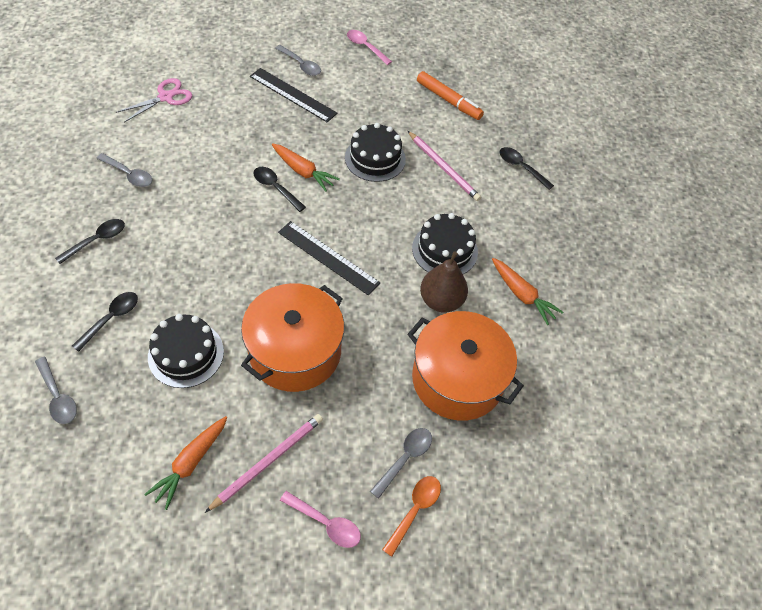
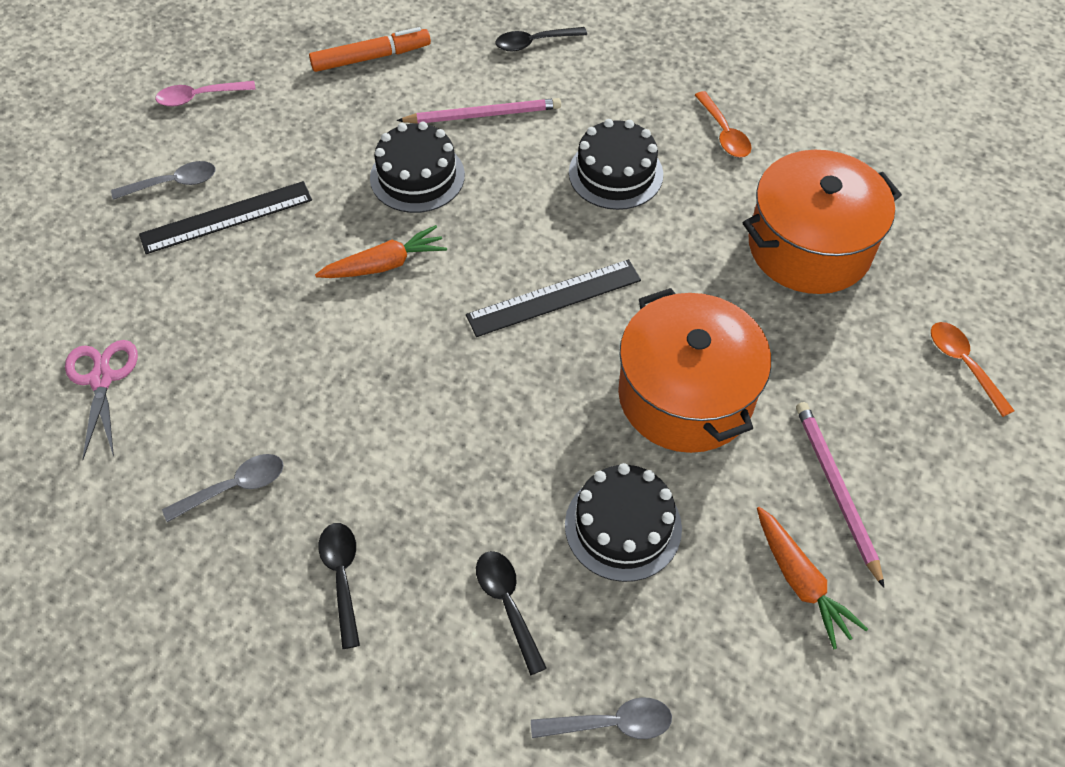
camera: 55 degrees left, 0 degrees up
(276, 188) = (393, 308): black spoon -> none
(326, 523) = (945, 460): pink spoon -> none
(405, 458) = (893, 344): grey spoon -> none
(441, 300) = (690, 211): brown pear -> none
(522, 295) = (724, 133): orange carrot -> orange spoon

